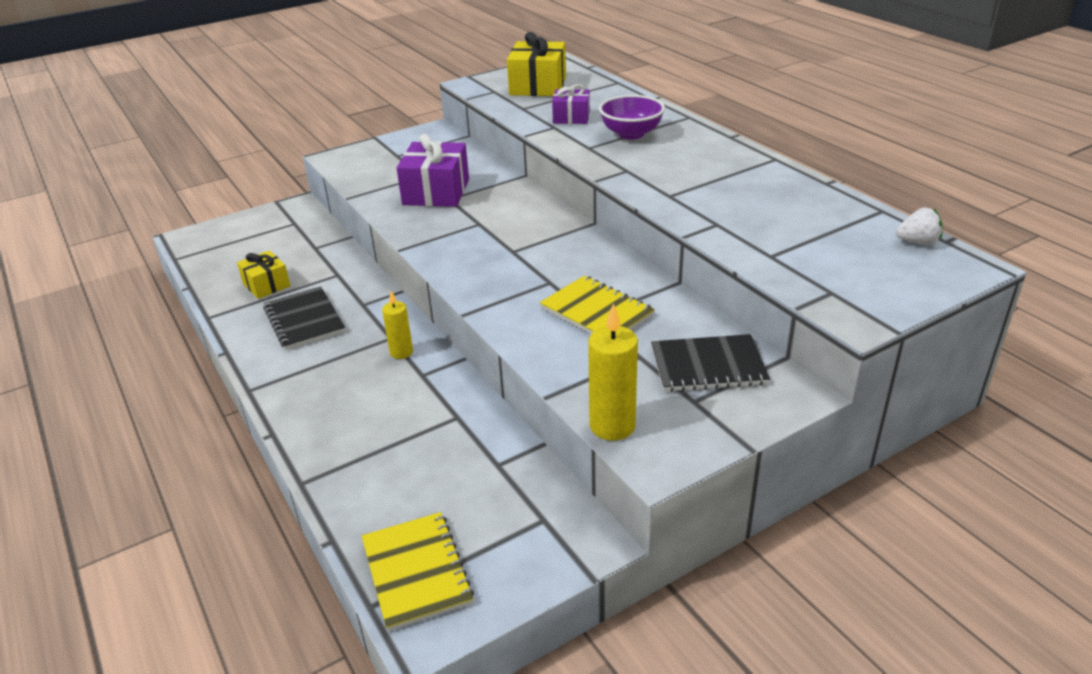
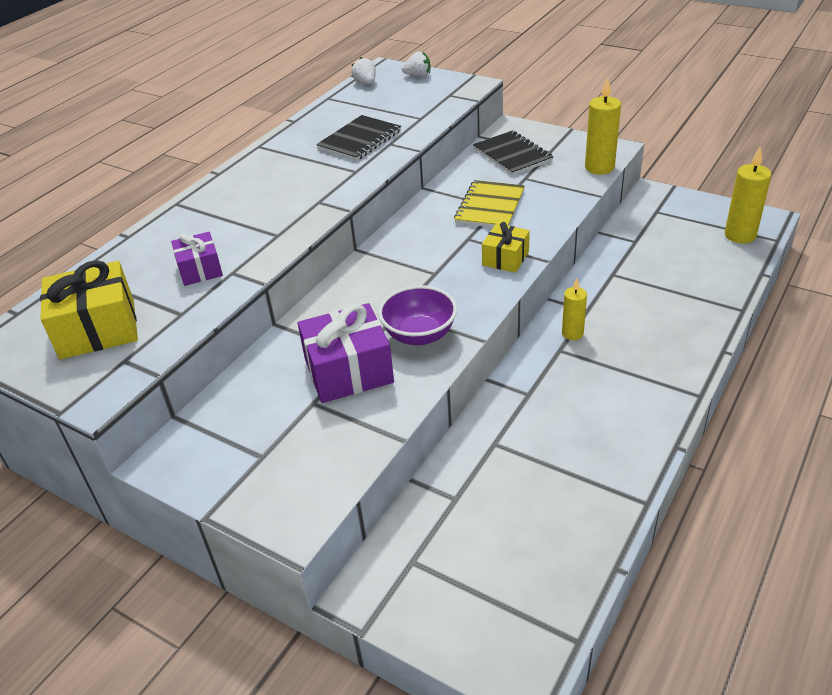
camera: 115 degrees left, 5 degrees up
(266, 285) = (556, 492): yellow gift -> yellow gift (505, 258)
(304, 320) = (585, 420): black notebook -> black notebook (359, 140)
(416, 572) = (740, 235): yellow notebook -> yellow candle
(631, 134) = (233, 222): purple bowl -> purple bowl (419, 335)
(919, 284) = (418, 76): none -> white strawberry

